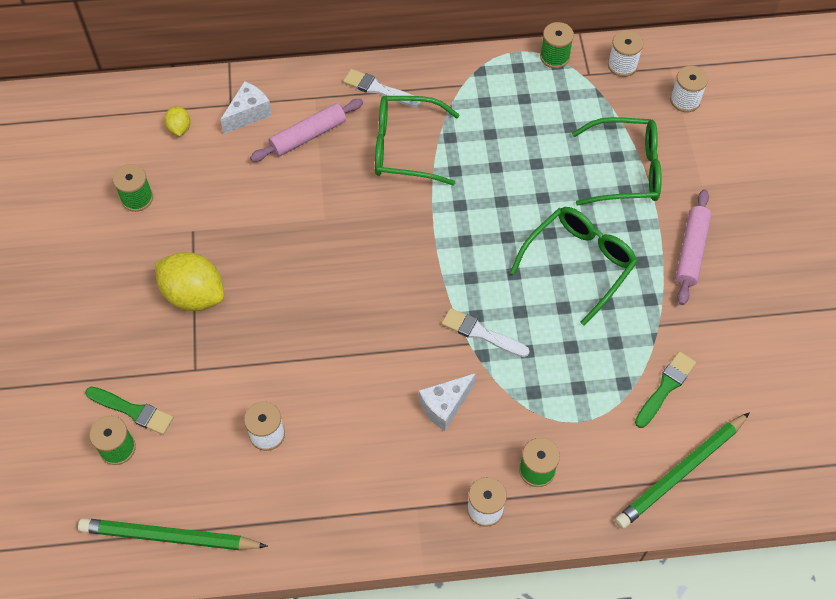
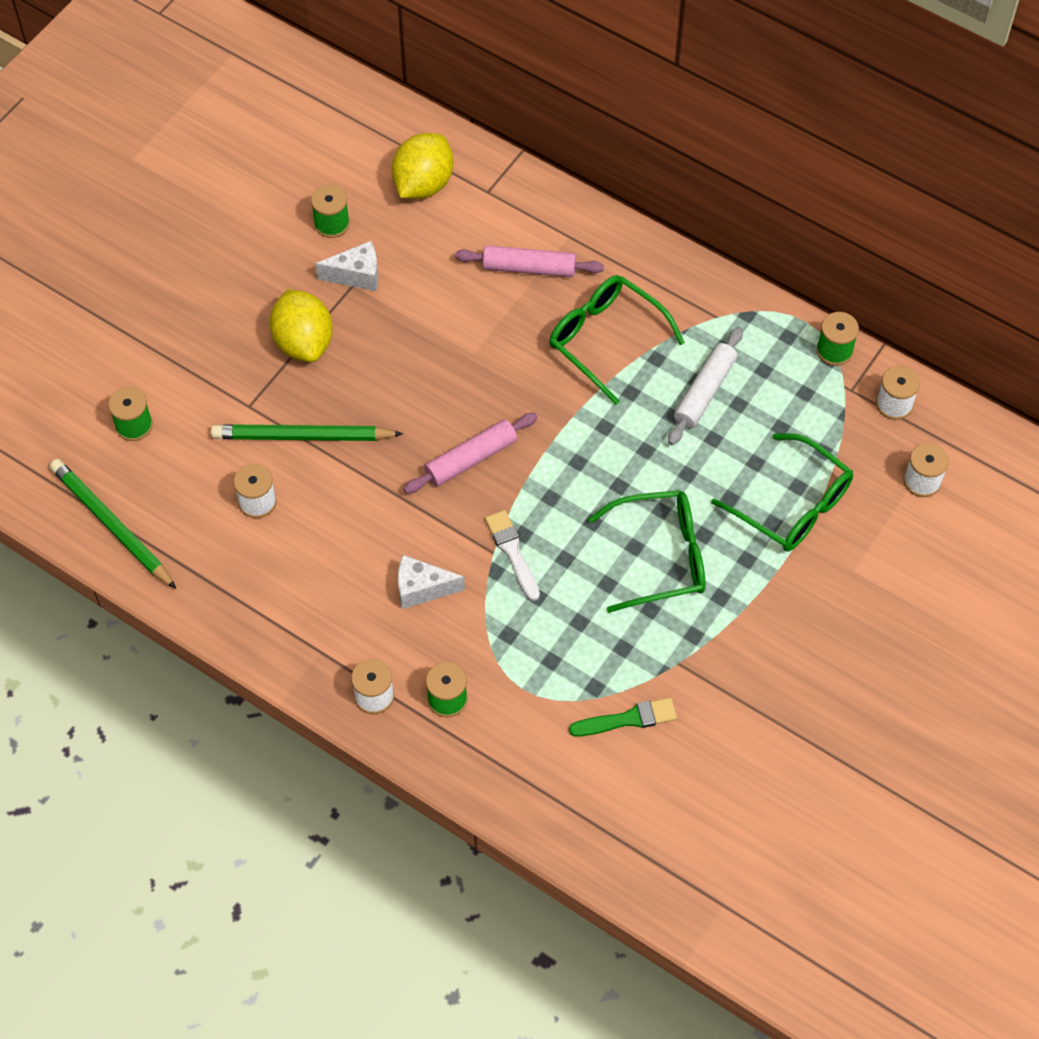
camera: 40 degrees right, 0 degrees up
(132, 411) = (171, 404): green brush -> none
(179, 128) = (423, 184): yellow lemon -> yellow lemon, size x2.03
(248, 114) = (495, 211): white cheese -> white cheese (356, 275)
(378, 89) = (634, 267): white brush -> none
(501, 137) = (705, 392): none -> white rolling pin
(680, 472) = (567, 797): green pencil -> green pencil (302, 436)
(691, 251) = (777, 622): pink rolling pin -> pink rolling pin (471, 459)

